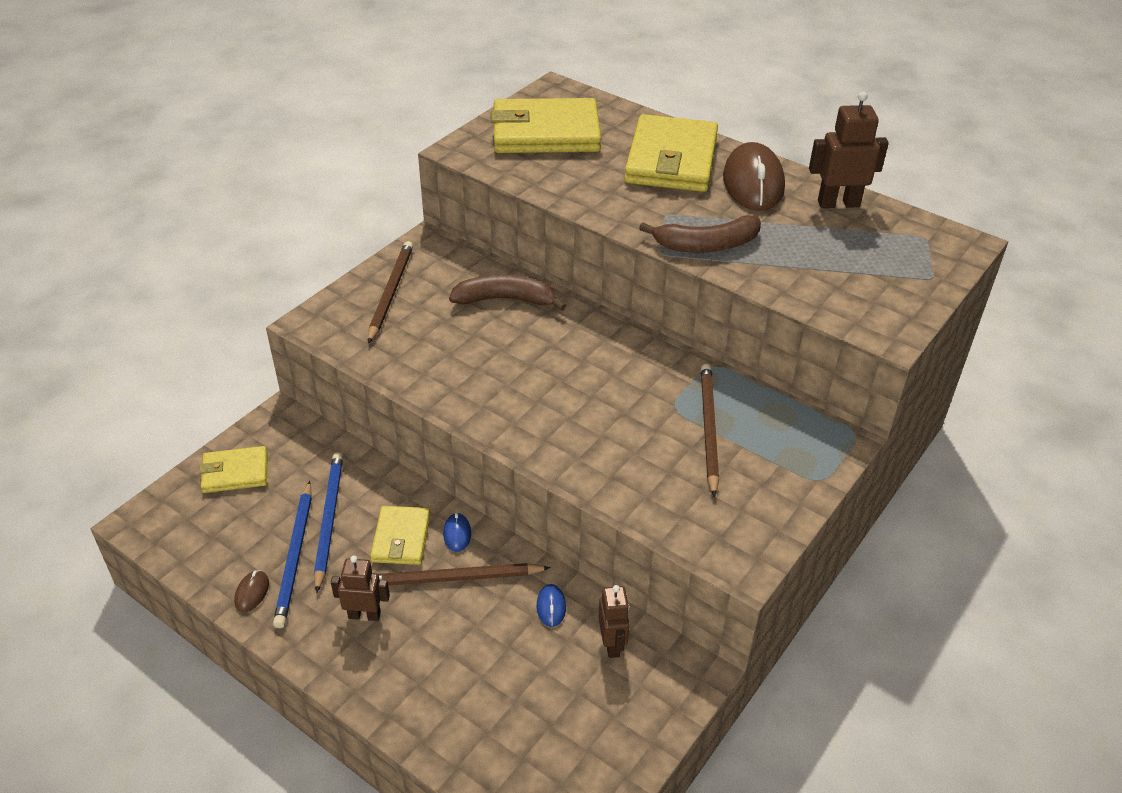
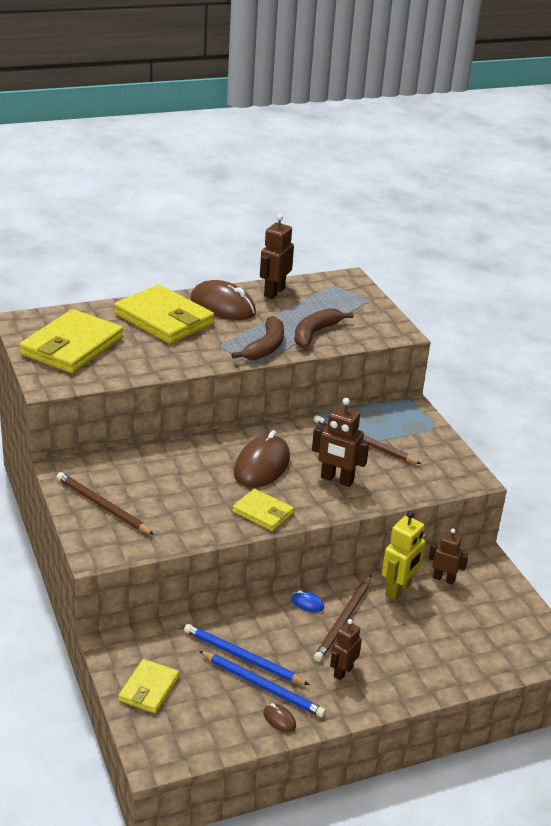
camera: 60 degrees left, 10 degrees down
(401, 538) = (289, 629): yellow wallet -> yellow wallet (262, 512)
(505, 299) = (167, 462): brown banana -> brown banana (315, 333)
(551, 607) = (398, 590): blue mouse -> yellow robot
(569, 367) = (262, 466): none -> brown mouse
(605, 437) = (337, 480): none -> brown robot

